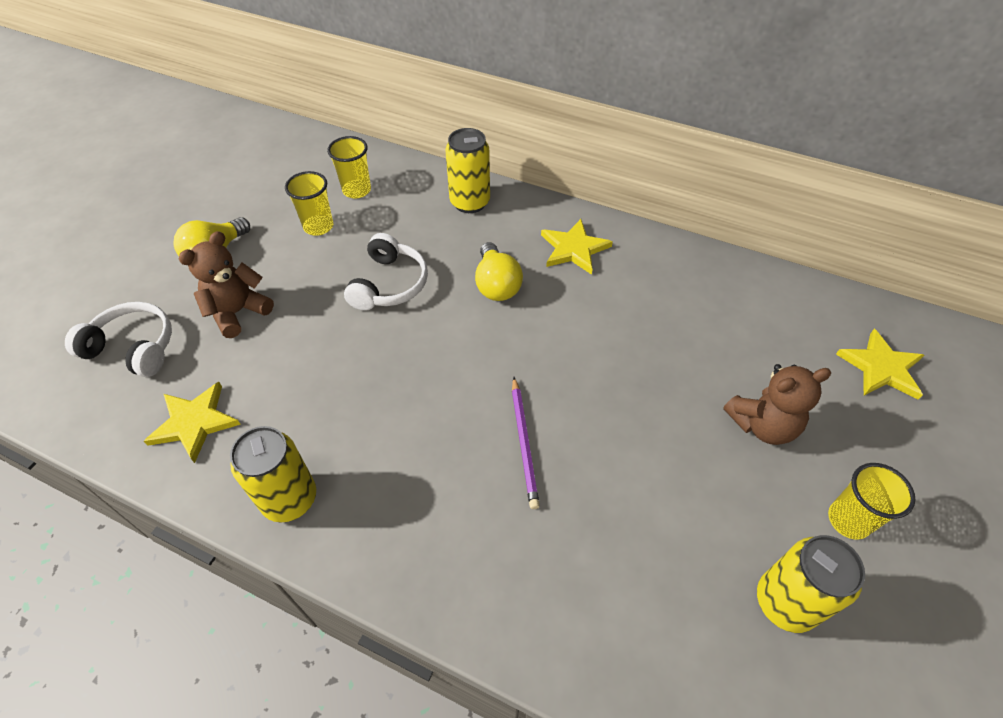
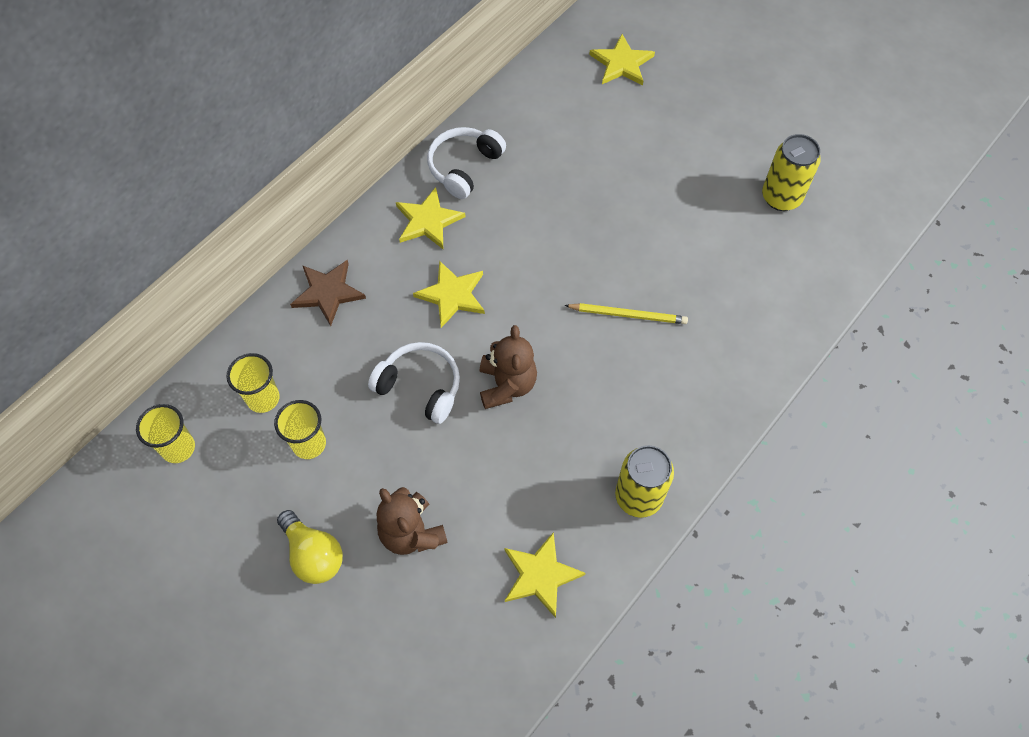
camera: 75 degrees left, 10 degrees up
(133, 347) = (428, 638): white headphones -> white headphones (464, 167)
(470, 202) = (328, 292): yellow can -> brown star
(496, 285) = (452, 295): yellow light bulb -> yellow star
(524, 443) = (628, 315): purple pencil -> yellow pencil
(762, 425) = (651, 155): brown teddy bear -> brown teddy bear (507, 385)
(848, 520) = (734, 139): yellow cup -> yellow cup (178, 448)

